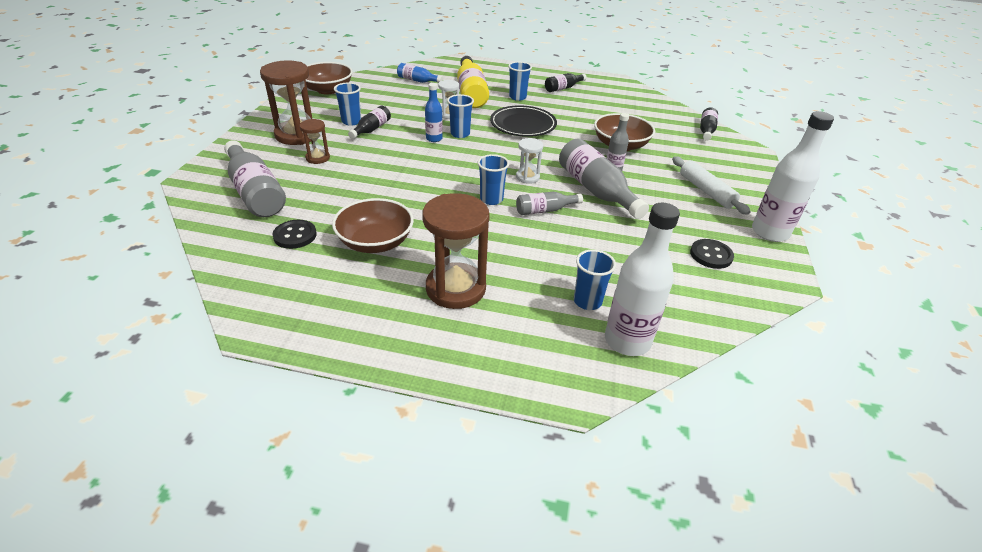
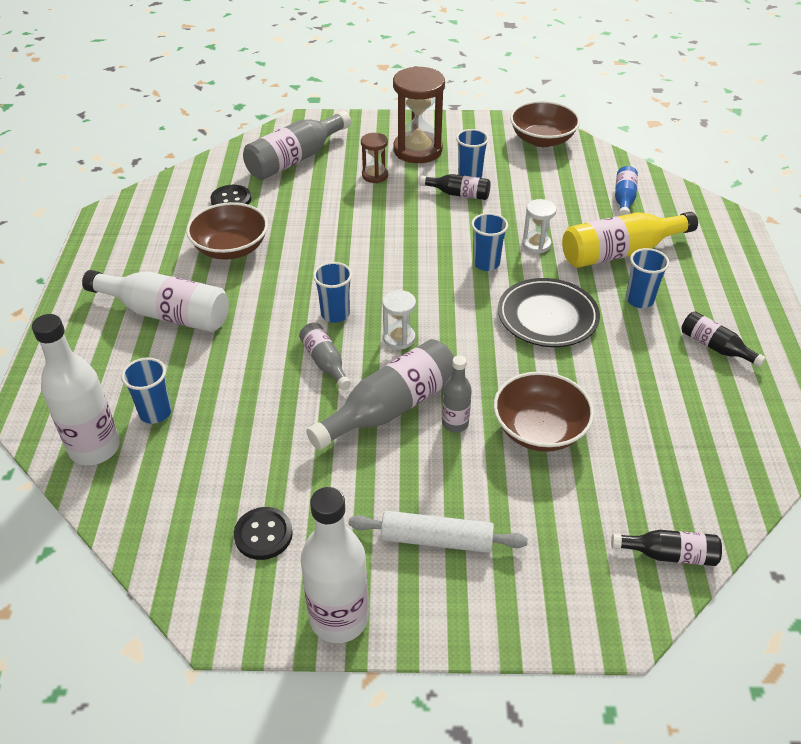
camera: 80 degrees right, 5 degrees up
(434, 139) = (461, 245): blue bottle -> none
(455, 288) = (166, 313): brown hourglass -> white bottle
(706, 191) = (436, 539): white rolling pin -> white rolling pin turned 45 degrees clockwise

